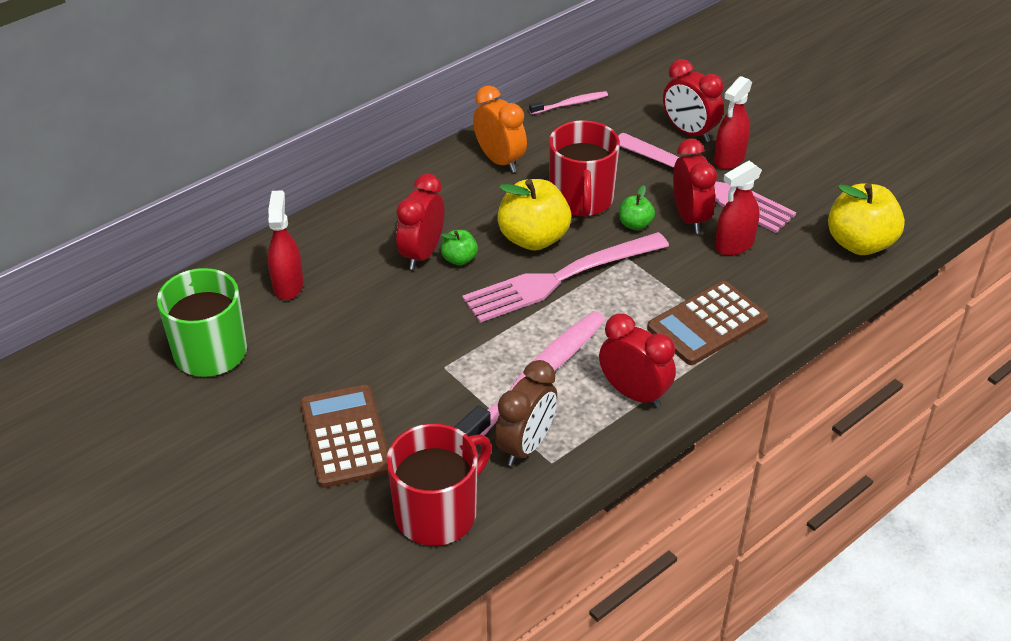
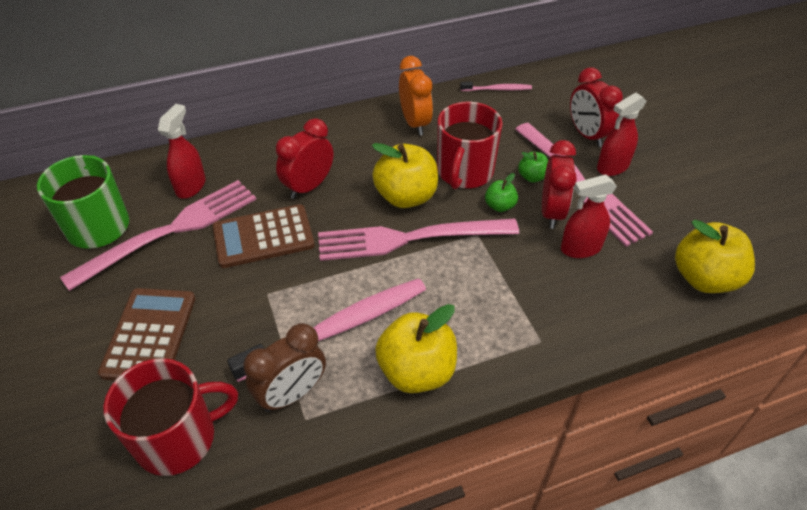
camera: 20 degrees right, 5 degrees up
(297, 335) = (171, 230): none -> pink fork
(459, 259) = (335, 199): green apple -> green apple (532, 177)
(634, 394) = (416, 371): red clock -> yellow apple
(707, 324) = (519, 319): brown calculator -> brown calculator (263, 236)

